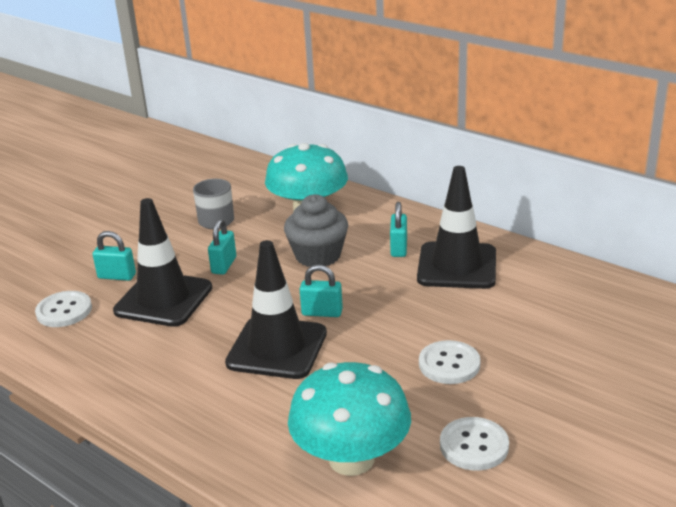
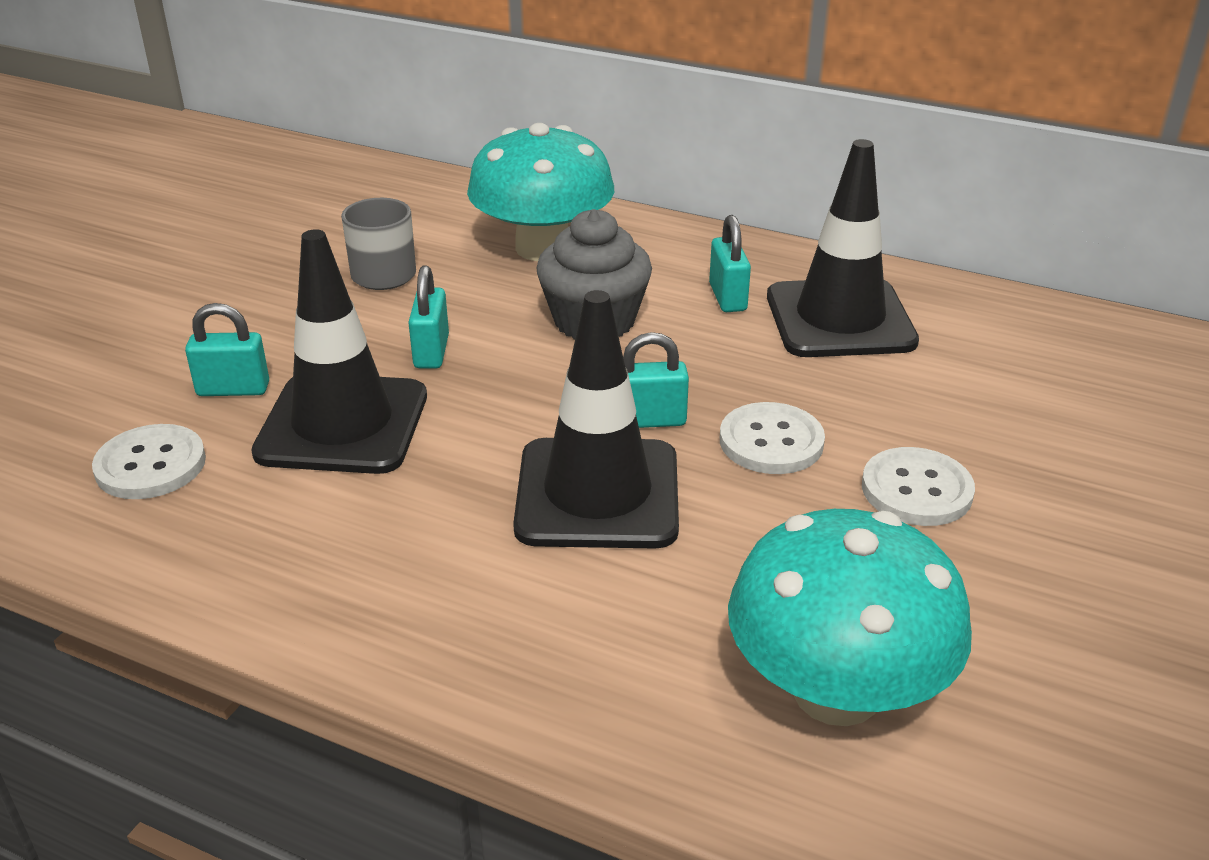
camera: 15 degrees left, 5 degrees up
(474, 445) = (1038, 635): white button -> white button (771, 441)

